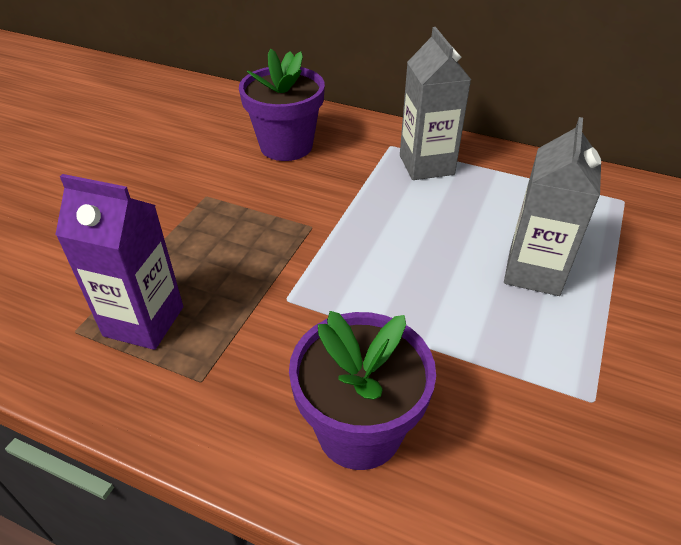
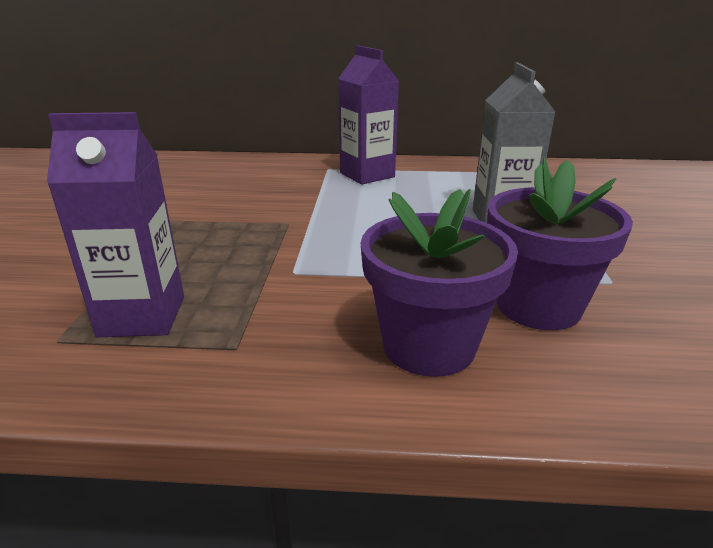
camera: 20 degrees left, 15 degrees down
(286, 146) = (231, 180): purple flower pot -> purple flower pot (538, 306)
(426, 165) = (367, 175): grey carton -> purple carton

